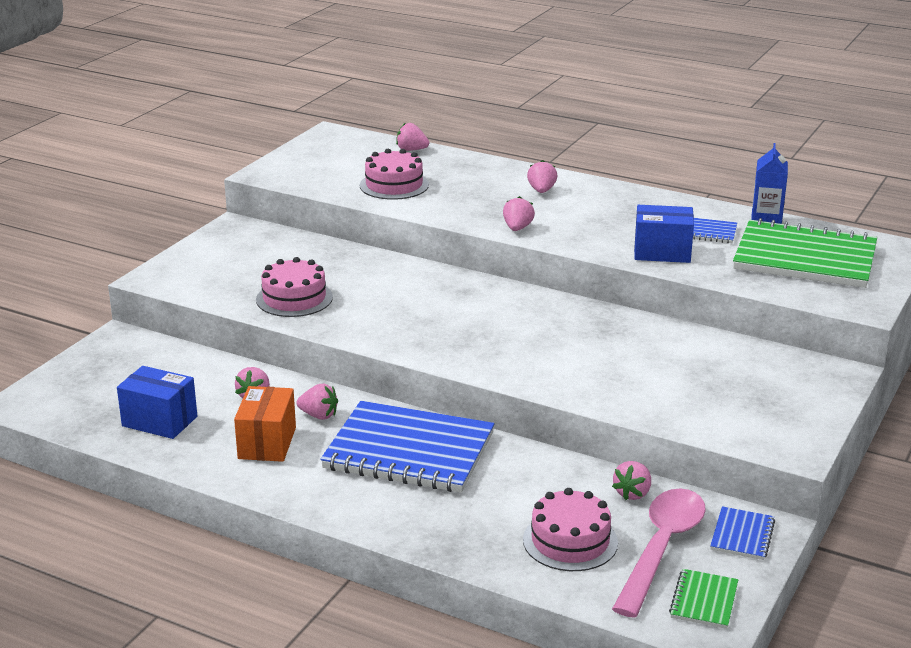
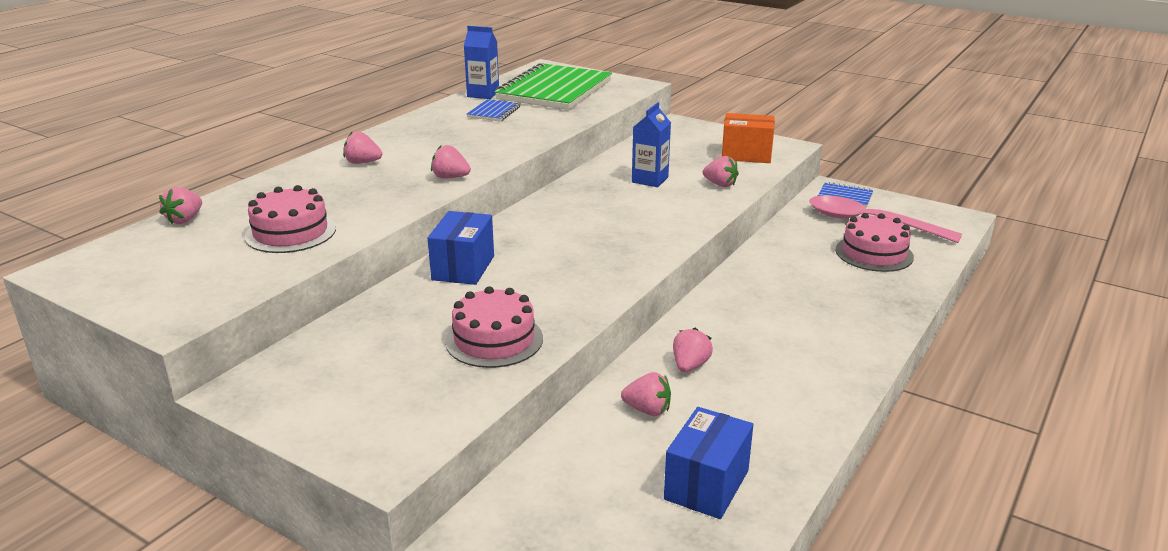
camera: 85 degrees left, 0 degrees up
(267, 443) = (749, 399): orange box -> orange box (746, 155)
(409, 451) = (755, 316): blue notebook -> none
(632, 493) = (801, 226): pink strawberry -> pink strawberry (720, 184)
(636, 355) = (650, 180): none -> blue carton
(662, 252) = (528, 129): blue box -> blue box (463, 268)
(703, 601) = (926, 215): green notebook -> none

